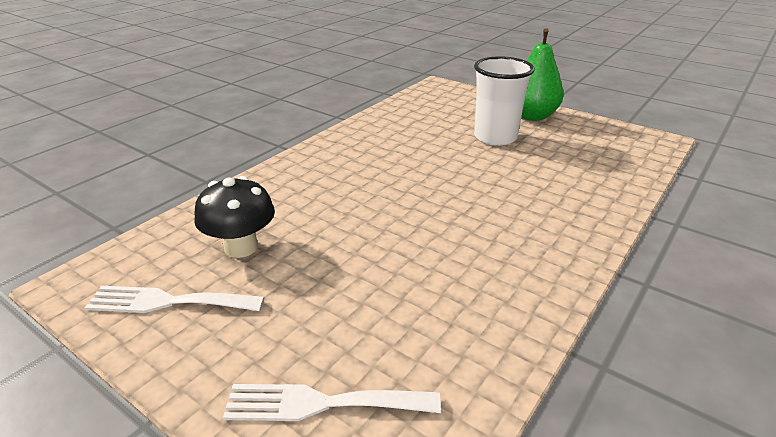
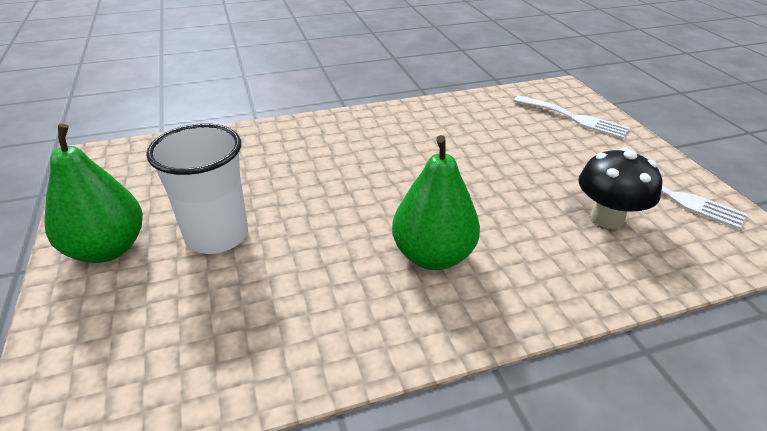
camera: 145 degrees left, 5 degrees up
(361, 172) = (432, 255): none -> green pear

